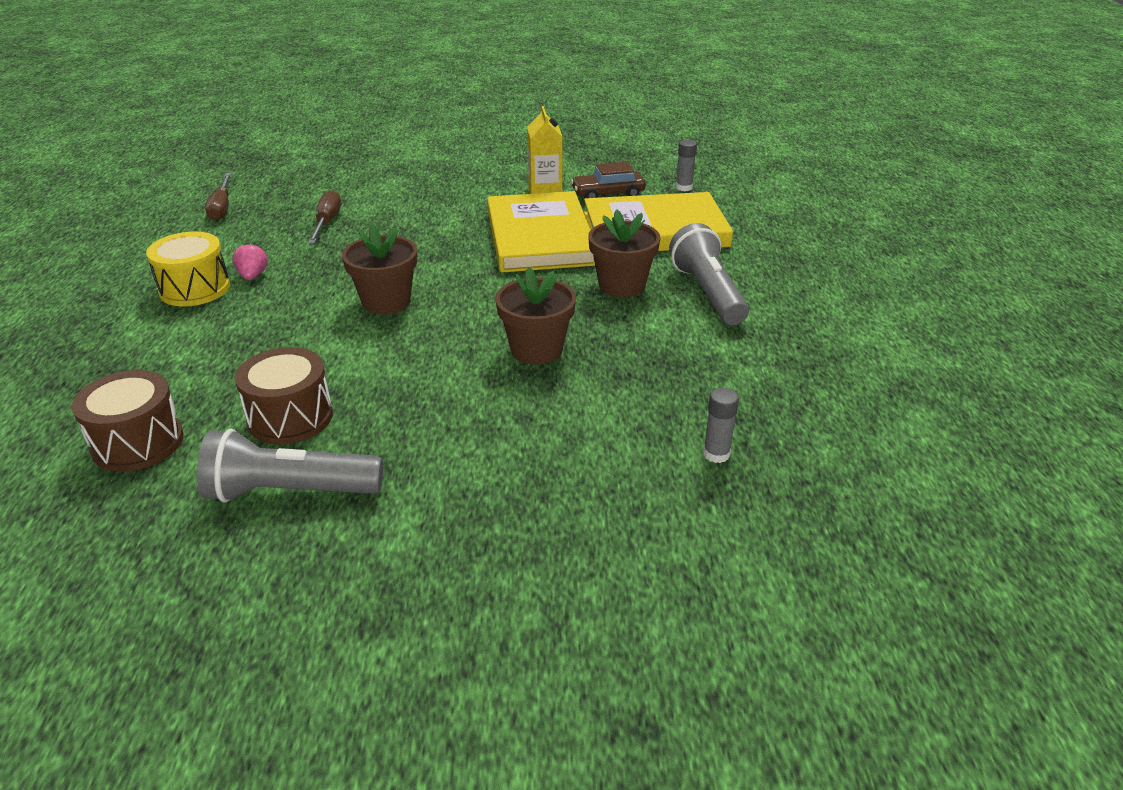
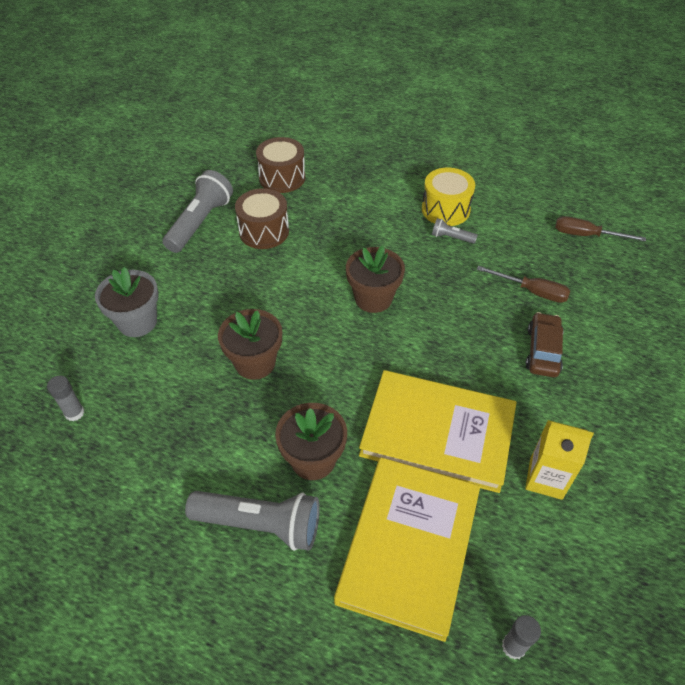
camera: 115 degrees right, 15 degrees up
(252, 276) = (451, 238): pink strawberry -> grey flashlight
(540, 466) = (137, 322): none -> grey flower pot
(608, 194) = (521, 543): brown car -> brown car (543, 351)

